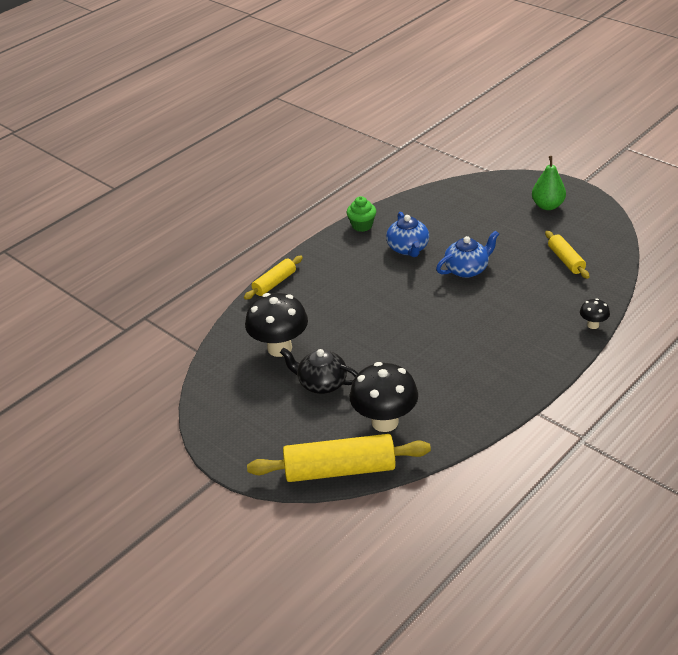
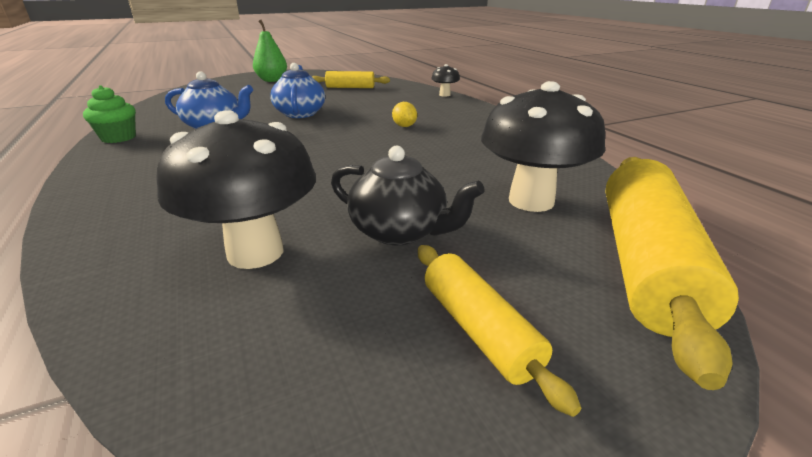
camera: 70 degrees left, 10 degrees down
(274, 283) = (81, 218): yellow rolling pin -> yellow rolling pin (479, 330)
(321, 383) = (400, 231): black teapot -> black teapot turned 105 degrees counterclockwise
(478, 332) = (404, 126): none -> yellow lemon

